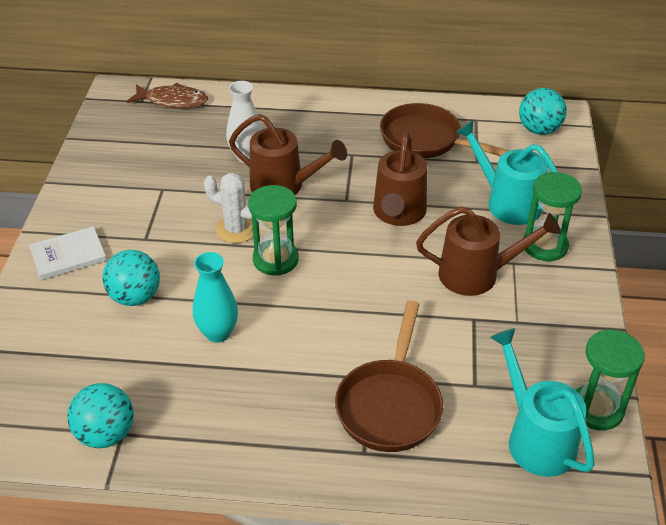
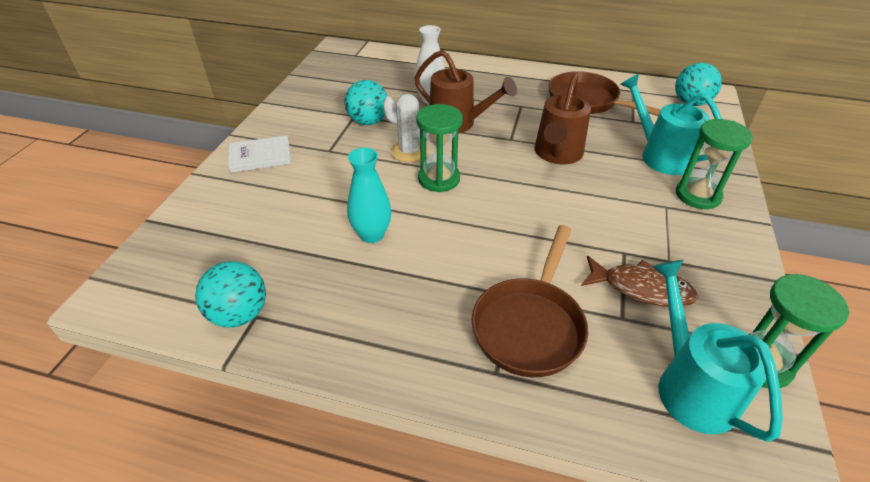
camera: 10 degrees right, 0 degrees up
(135, 297) = (306, 195): turquoise ball -> turquoise ball (368, 121)
(173, 101) = (380, 57): brown fish -> brown fish (641, 288)
(478, 274) = (630, 213): brown watering can -> none

